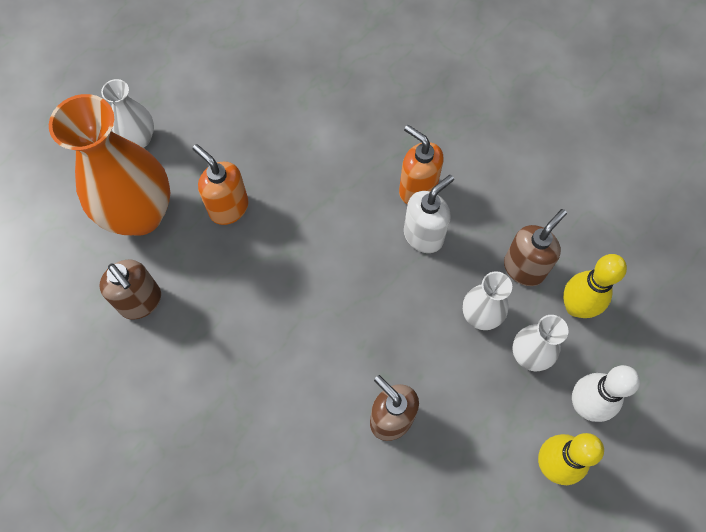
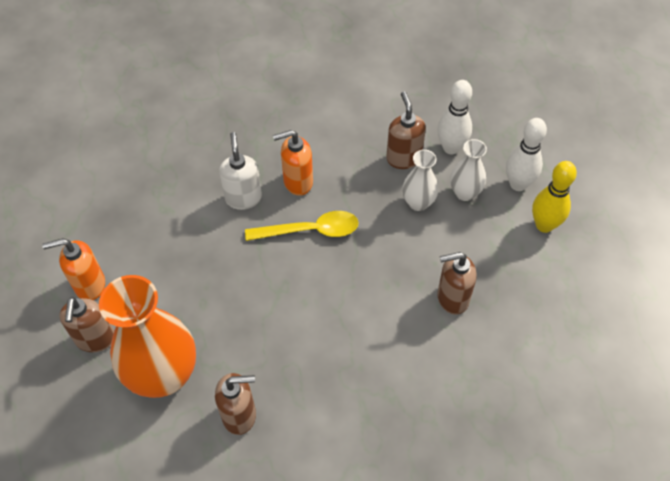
camera: 55 degrees left, 10 degrees down
(140, 138) = (95, 339): white vase -> brown soap dispenser
(228, 208) = (211, 309): orange soap dispenser -> orange soap dispenser (89, 285)
(371, 237) = (311, 230): none -> yellow spoon
(423, 235) = (335, 199): white soap dispenser -> white soap dispenser (243, 198)
(575, 307) = (451, 147): yellow bowling pin -> white bowling pin

